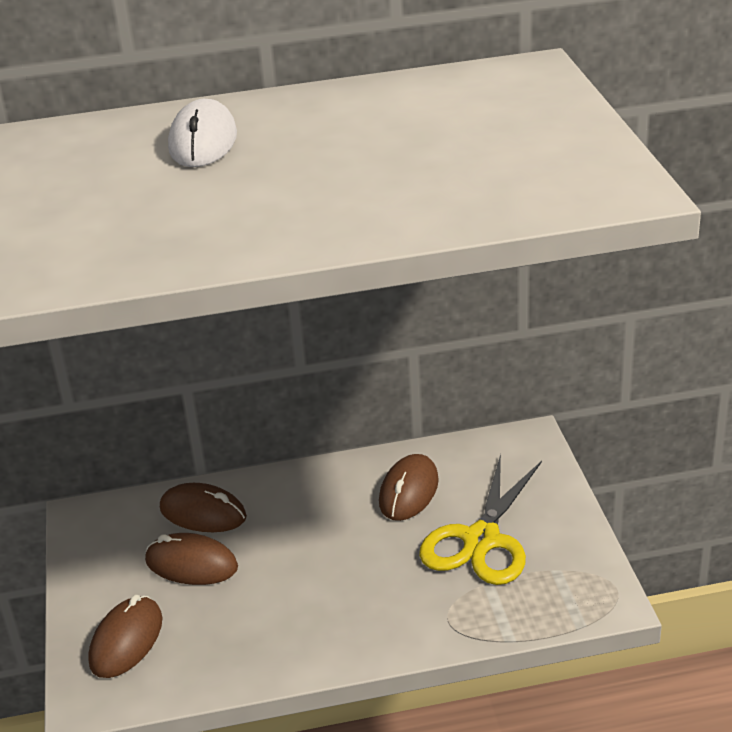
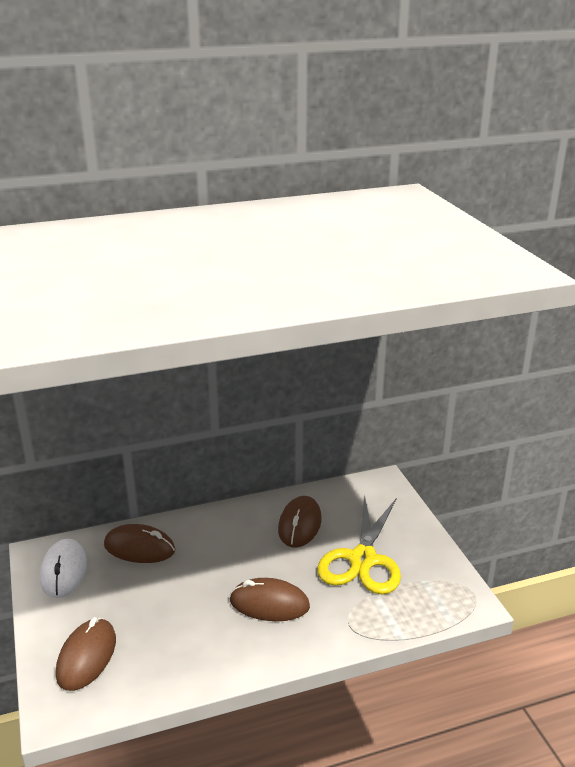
camera: 10 degrees left, 5 degrees down
(191, 564) = (135, 590): brown mouse -> brown mouse (269, 604)
(203, 141) = (160, 238): white mouse -> white mouse (64, 571)

